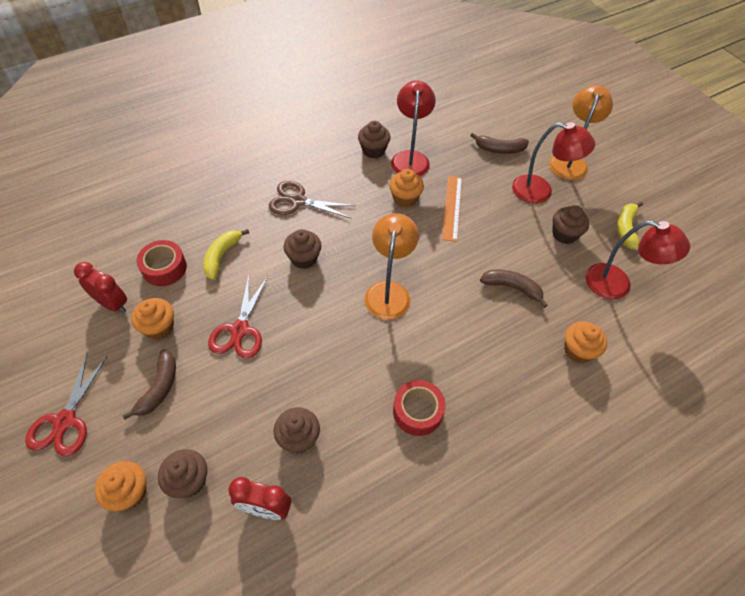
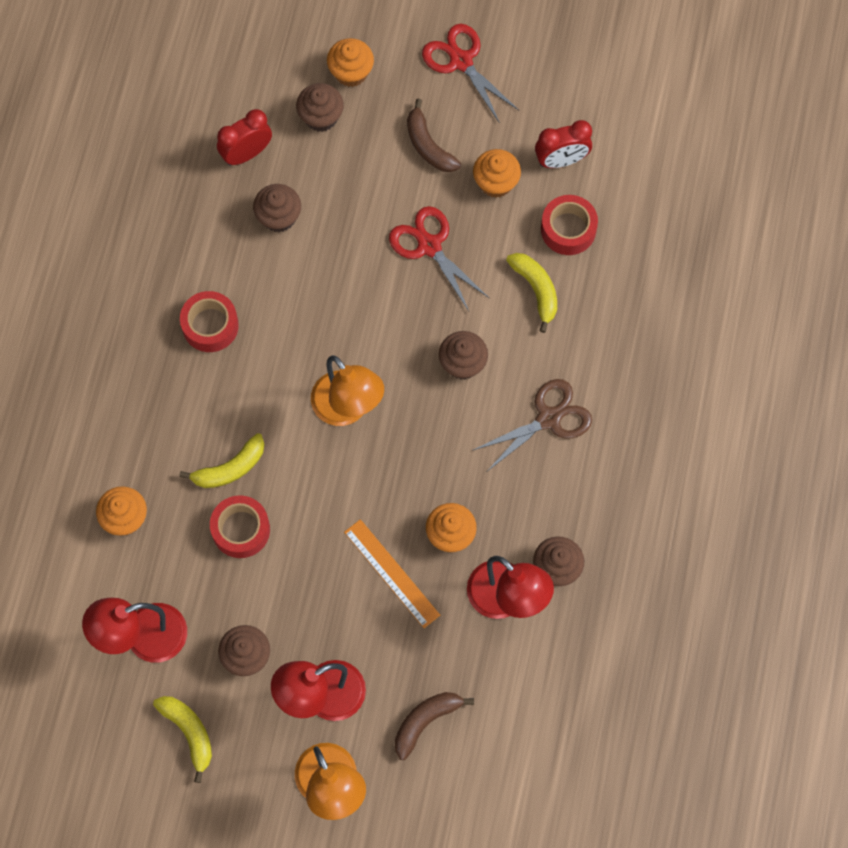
camera: 135 degrees right, 15 degrees up
(488, 321) = (230, 468): none -> yellow banana
(512, 288) = (241, 530): brown banana -> red tape

